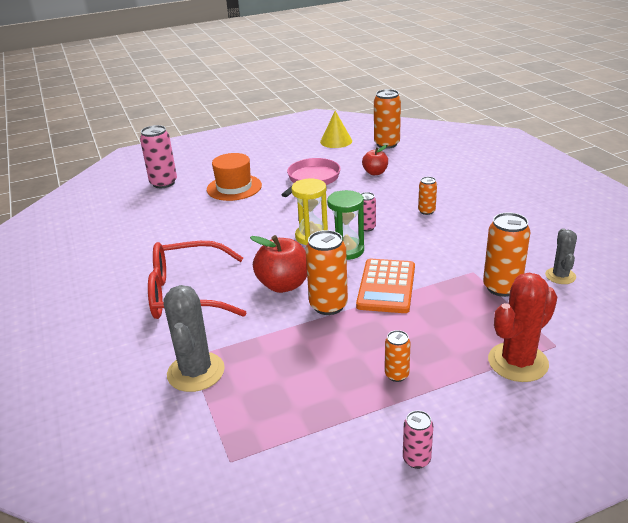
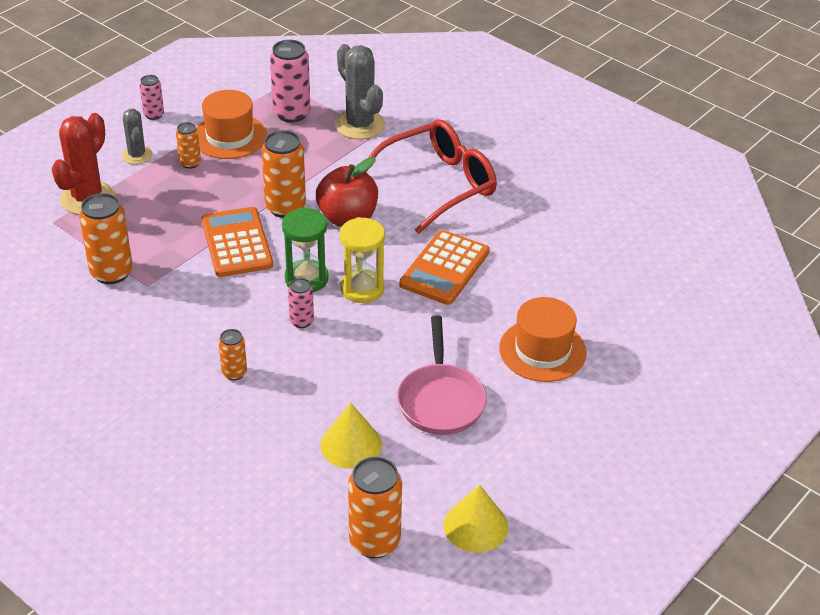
camera: 150 degrees right, 10 degrees up
(163, 183) = (656, 332): pink can -> pink can (291, 113)
(245, 236) = (444, 268): none -> orange calculator
(339, 397) = (229, 136): none -> orange hat
(375, 172) = (351, 444): red apple -> yellow cone
(560, 276) = (47, 304): grey cactus -> grey cactus (137, 155)

